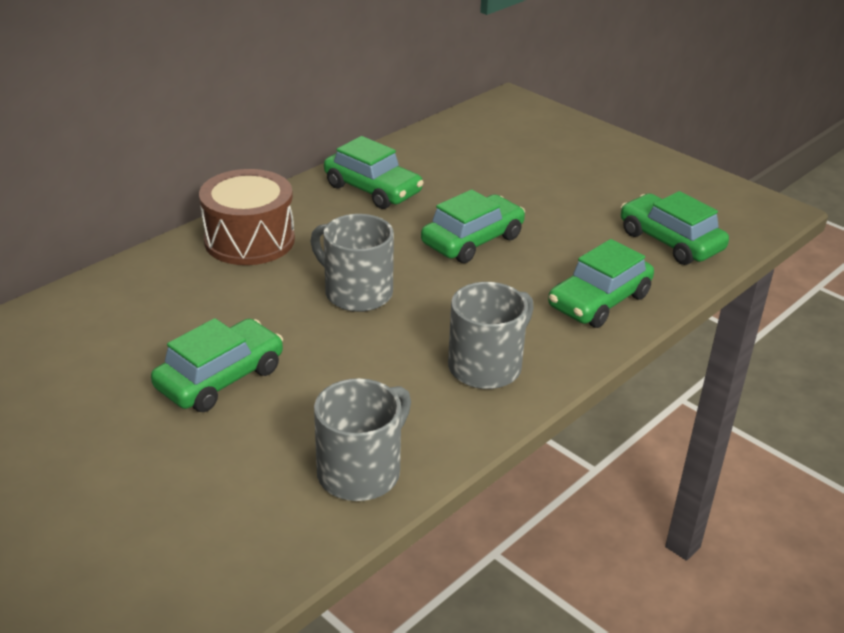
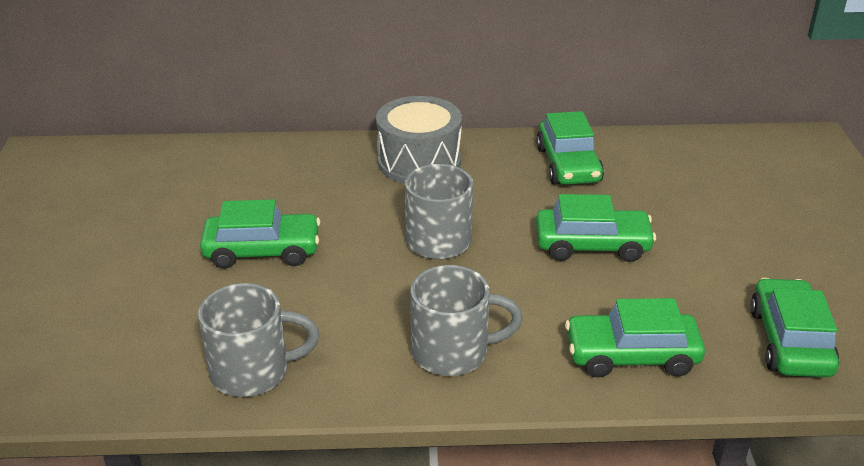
camera: 45 degrees right, 0 degrees up
(249, 240) = (419, 162): brown drum -> grey drum

